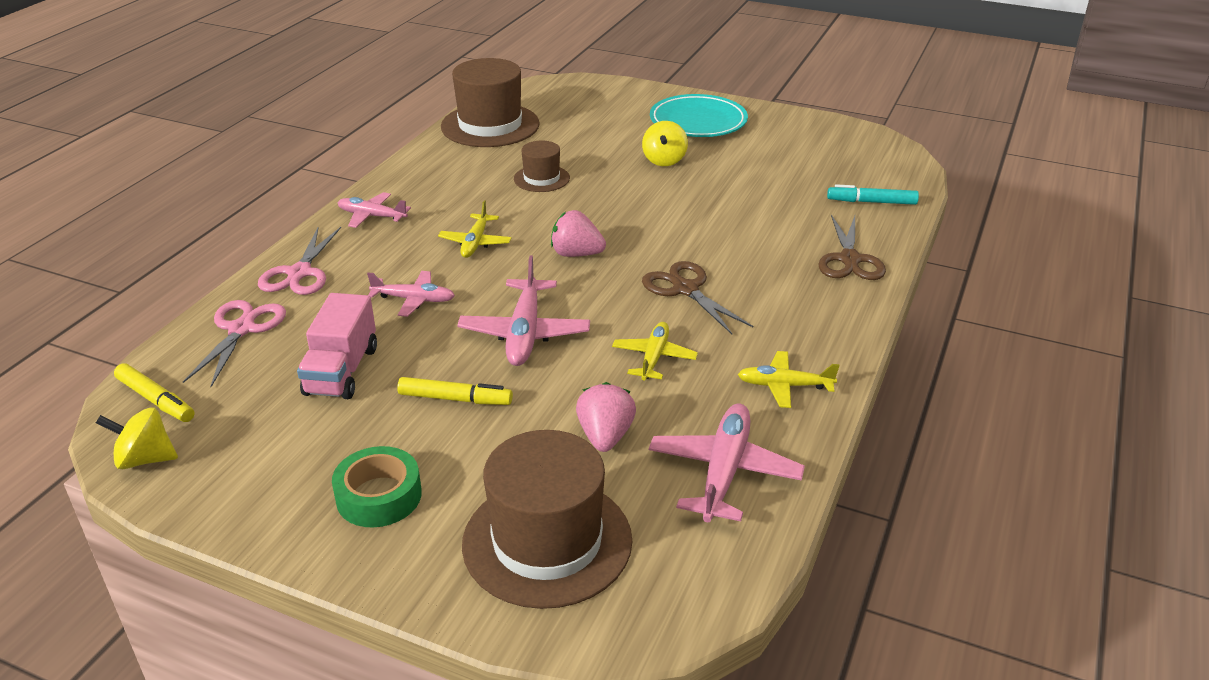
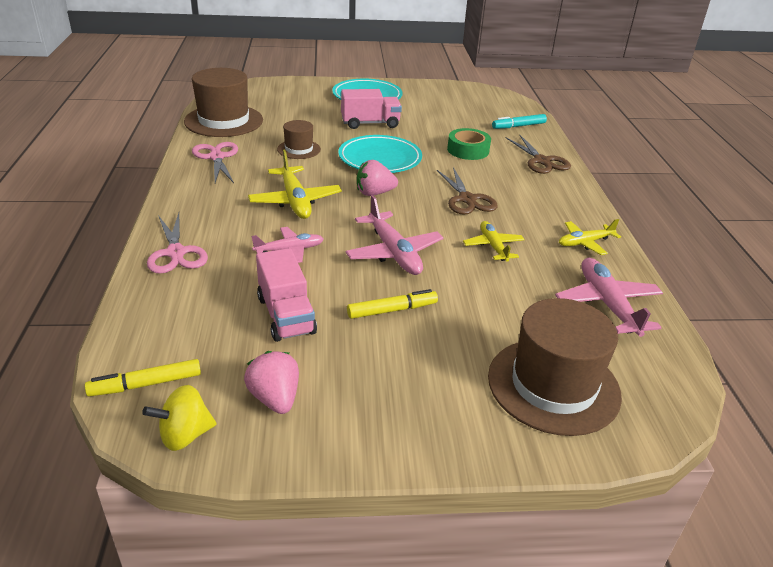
camera: 30 degrees left, 0 degrees up
(156, 400) = (146, 384): yellow marker -> yellow marker turned 150 degrees clockwise
(242, 329) = (168, 307): pink scissors -> pink scissors (217, 157)
(372, 216) = (195, 199): pink plane -> none
(379, 496) = (409, 396): green tape -> green tape (468, 150)
(475, 242) = (295, 201): yellow plane -> yellow plane, size x1.58
(605, 436) = (516, 305): pink strawberry -> pink strawberry (275, 398)
(628, 211) = (380, 159): none -> turquoise plate
(664, 160) = (370, 123): yellow spinning top -> pink truck
(685, 289) = (467, 199): brown scissors -> brown scissors turned 135 degrees counterclockwise

